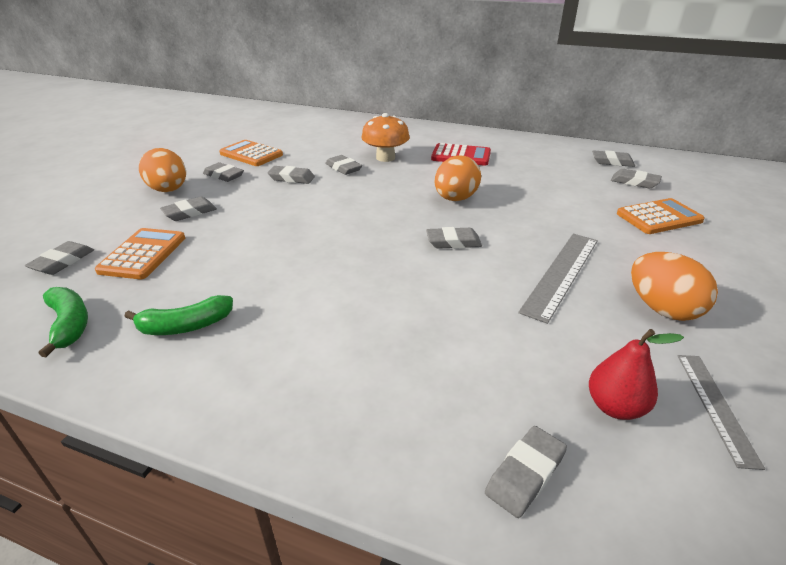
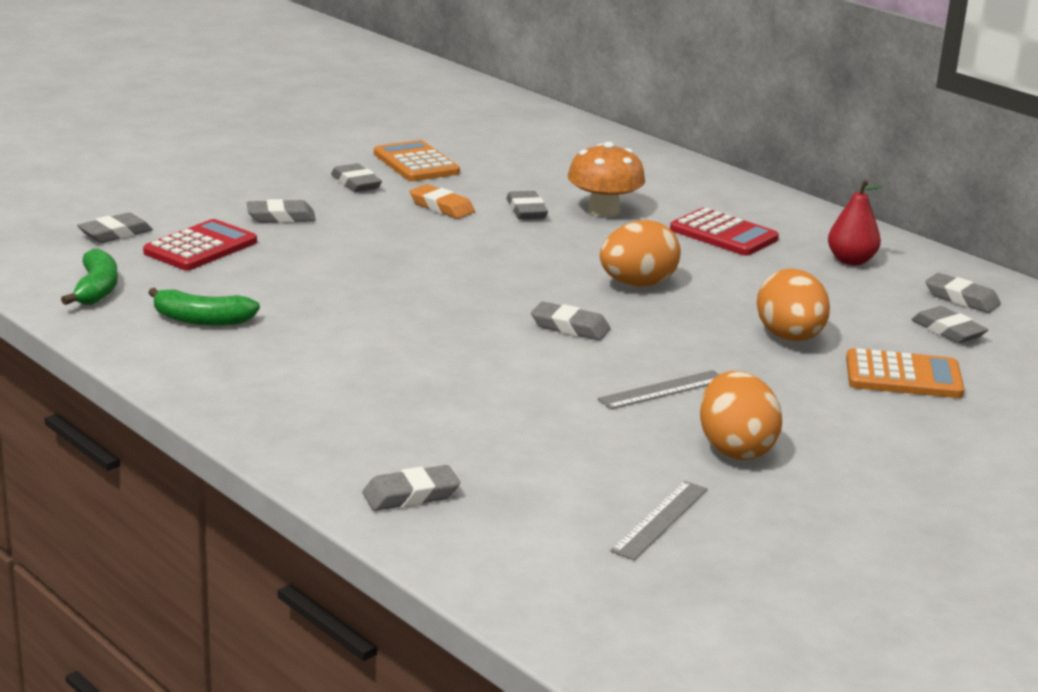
camera: 25 degrees right, 10 degrees down
(143, 254) = (200, 247): orange calculator -> red calculator
(169, 190) = (274, 185): orange egg -> orange egg (790, 338)
(291, 178) = (441, 207): grey eraser -> orange eraser
(561, 274) = (662, 390): grey ruler -> grey ruler, size x0.63
(615, 407) = (555, 489): red pear -> red pear (851, 261)

